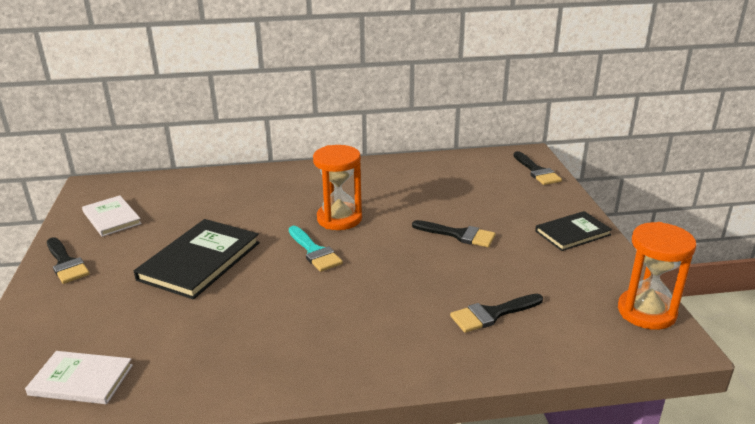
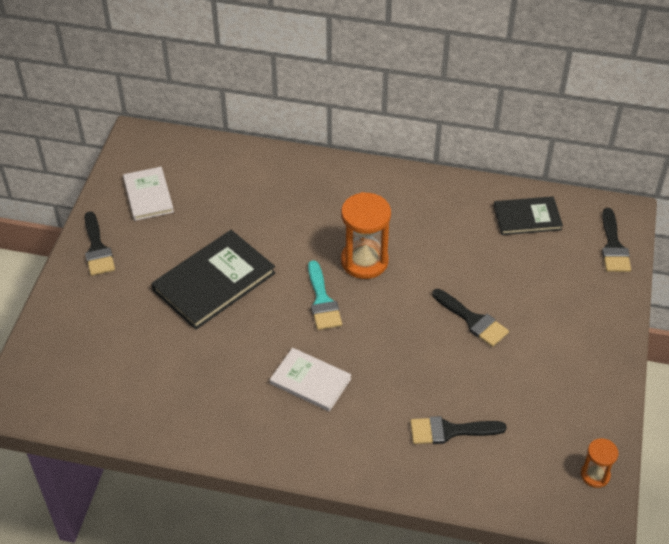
camera: 20 degrees right, 20 degrees up
(81, 380) = (89, 391): white book -> white book (310, 381)
(572, 233) = (591, 353): black book -> black book (527, 217)
(646, 312) = (595, 475): orange hourglass -> orange hourglass, size x0.53

